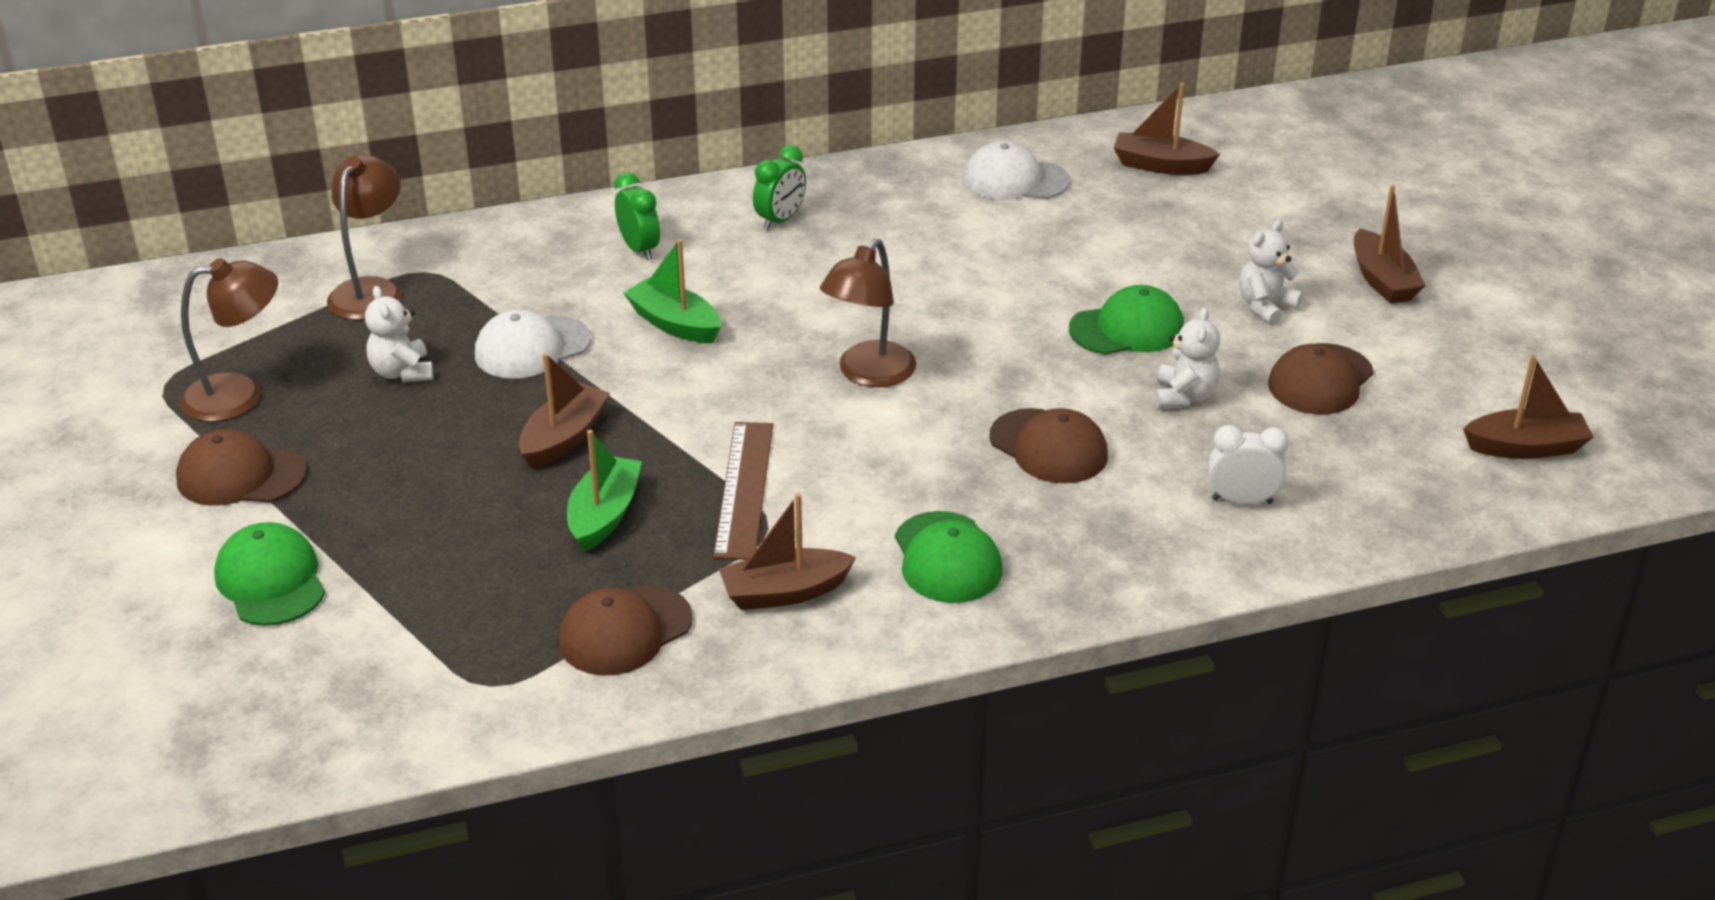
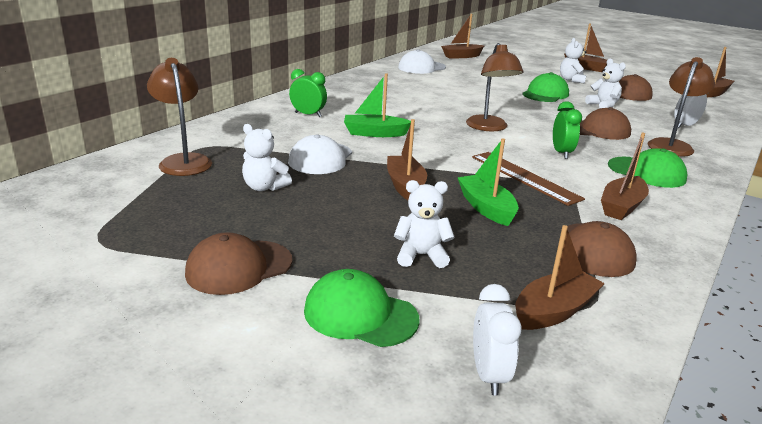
camera: 40 degrees left, 10 degrees down
(240, 395) = (169, 228): brown lamp -> brown lamp (672, 145)
(286, 691) = (488, 375): none -> white clock
(424, 544) = (421, 255): none -> white teddy bear
(445, 670) = (554, 311): none -> brown boat
(780, 220) = (354, 94): green clock -> green clock (561, 153)

